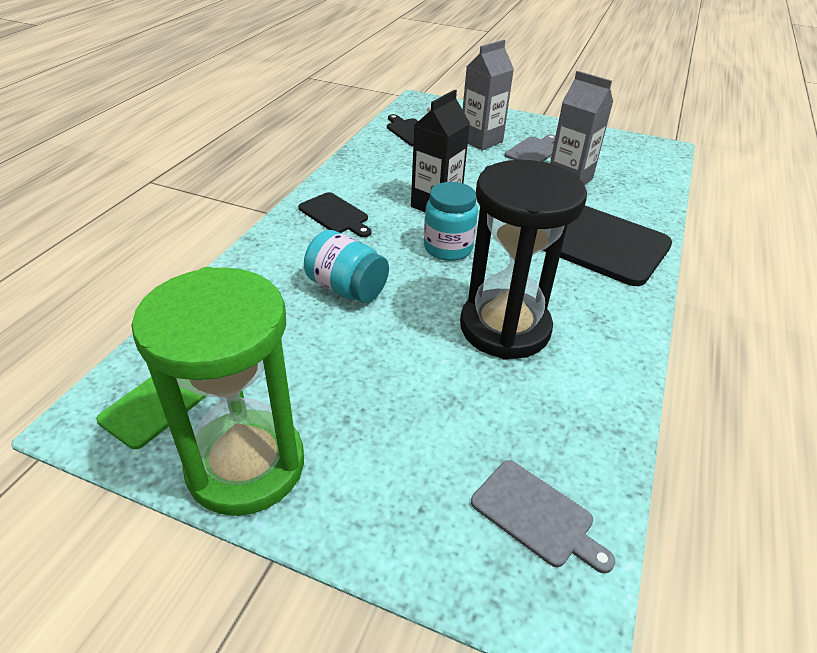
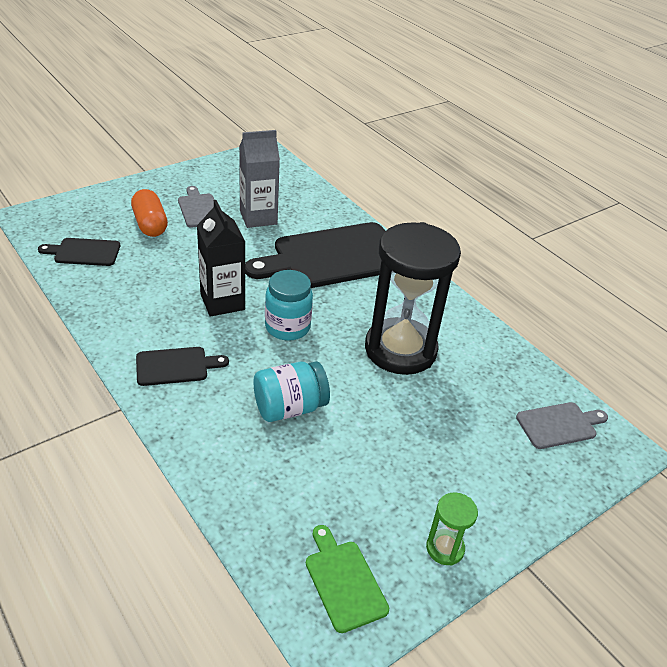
camera: 60 degrees left, 0 degrees up
(246, 465) = (445, 548): green hourglass -> green hourglass, size x0.41
(481, 141) = (150, 224): grey carton -> orange capsule

